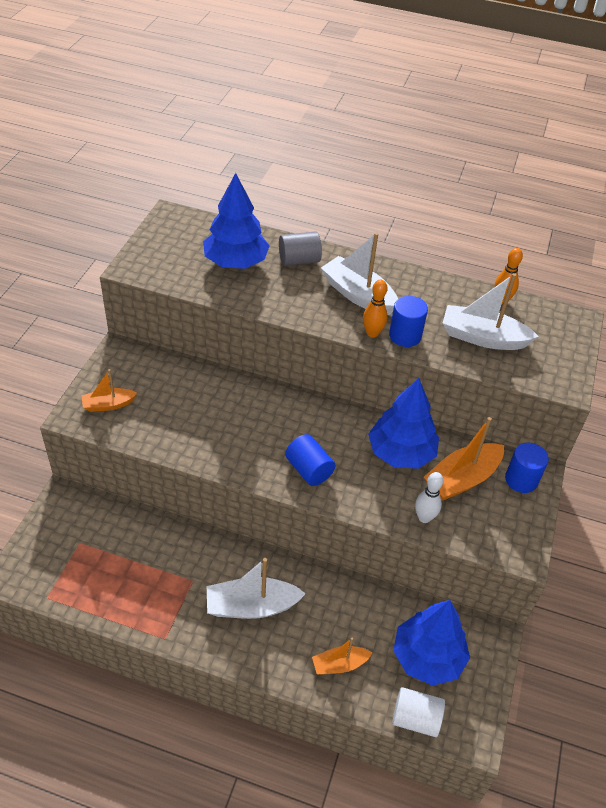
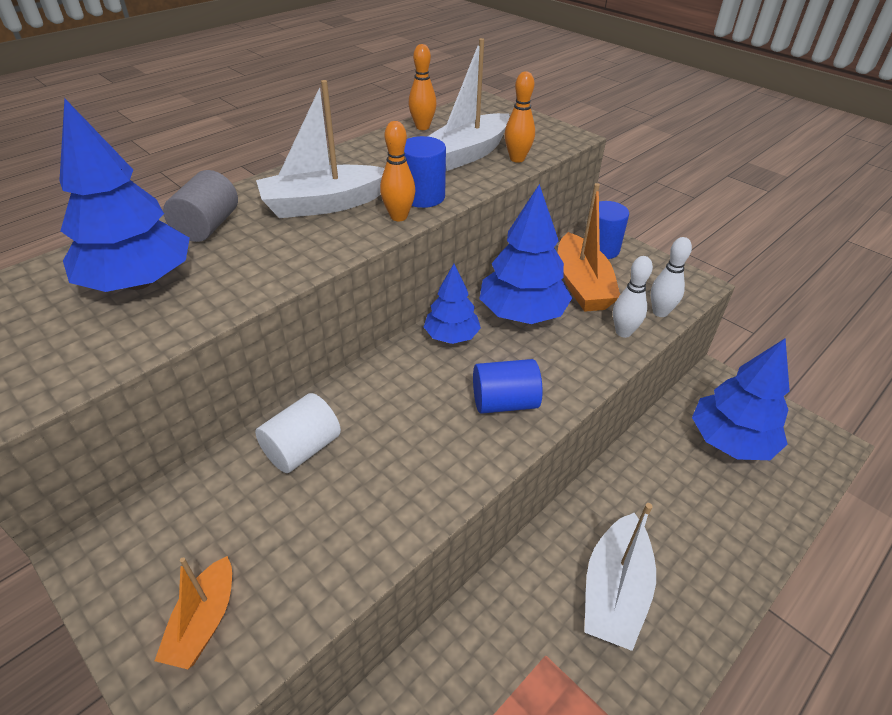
camera: 60 degrees left, 5 degrees down
(339, 664) = (725, 527): orange boat -> none
(350, 423) = (451, 336): none -> blue tree
(415, 718) = (806, 484): white cylinder -> white cylinder (302, 448)
(466, 536) = (660, 312): none -> white bowling pin
(500, 367) = (517, 159): none -> orange bowling pin

